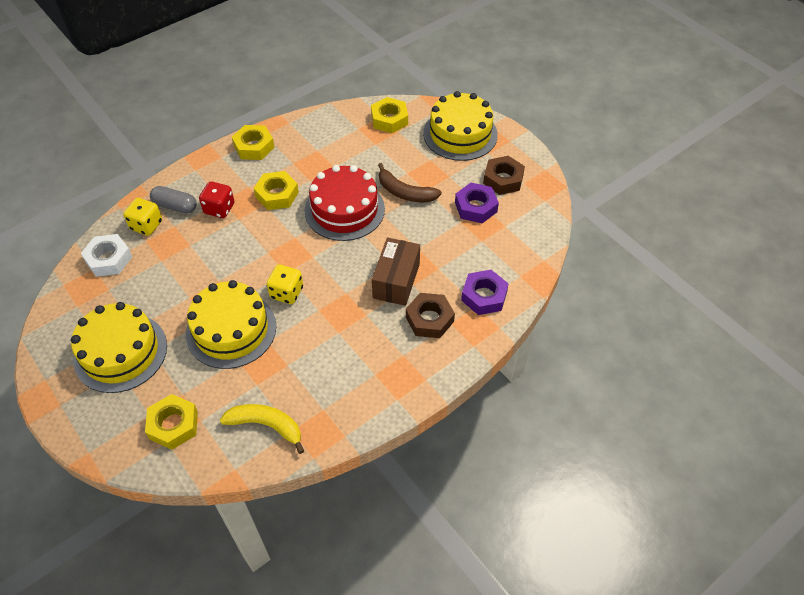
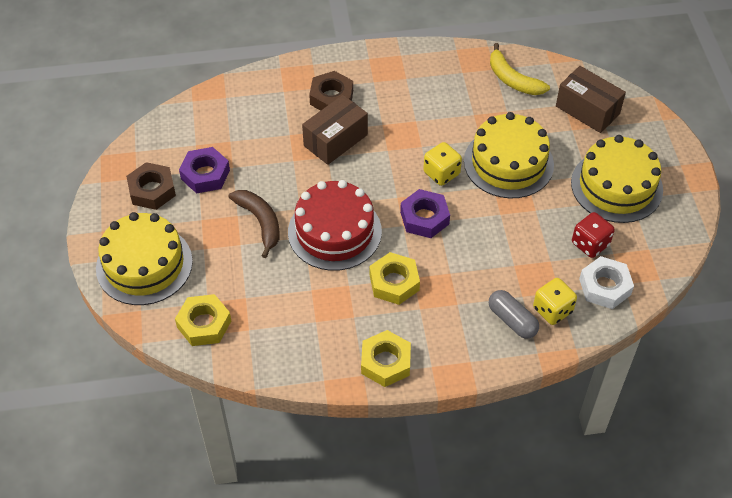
camera: 150 degrees left, 0 degrees up
(173, 425) = (587, 110): yellow nut -> brown box
(219, 209) = (465, 294): red dice -> red dice (590, 244)
(484, 296) = (271, 95): purple nut -> purple nut (424, 218)

